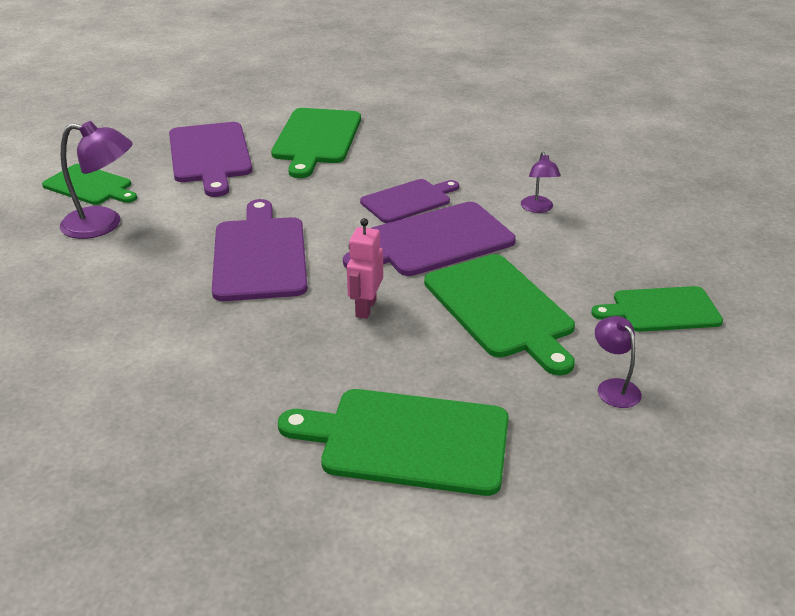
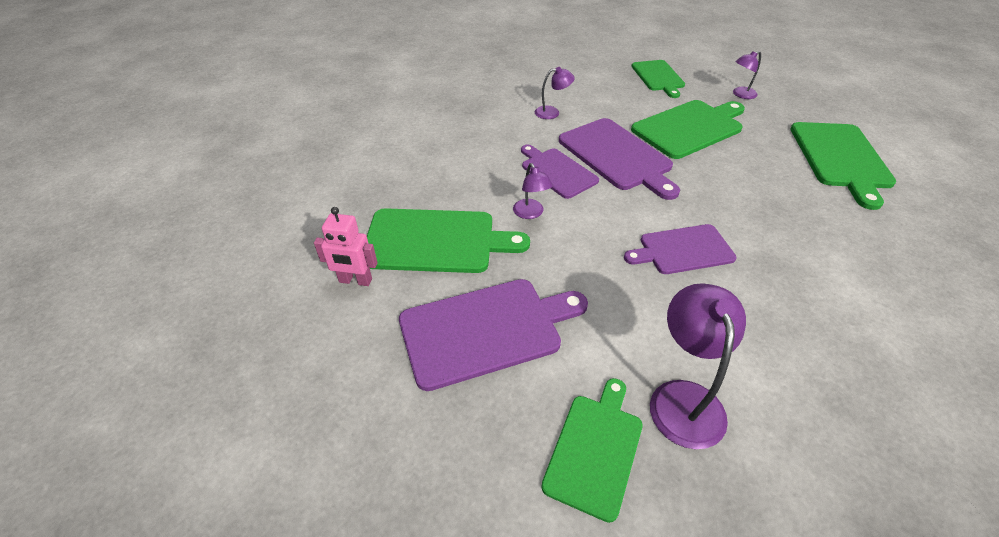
camera: 95 degrees left, 10 degrees up
(260, 255) = (682, 250): purple cutting board -> purple cutting board, size x0.65
(341, 181) = (531, 213): none -> purple lamp
(365, 308) = (724, 183): pink robot -> pink robot (355, 281)

